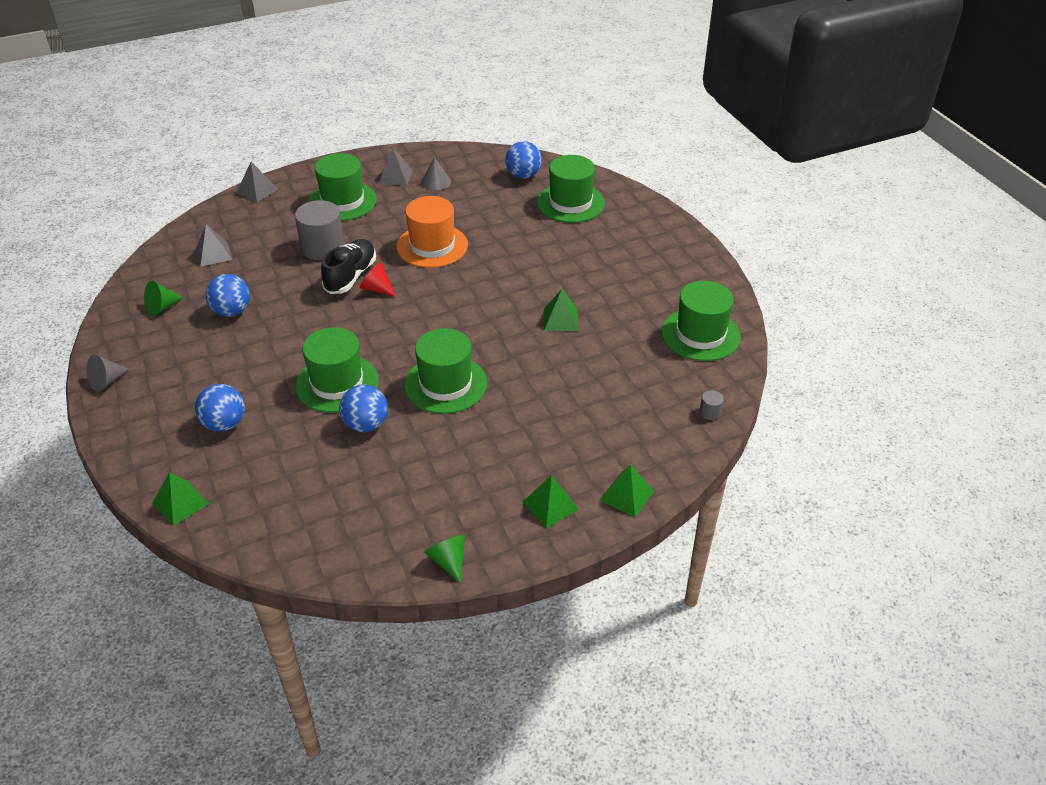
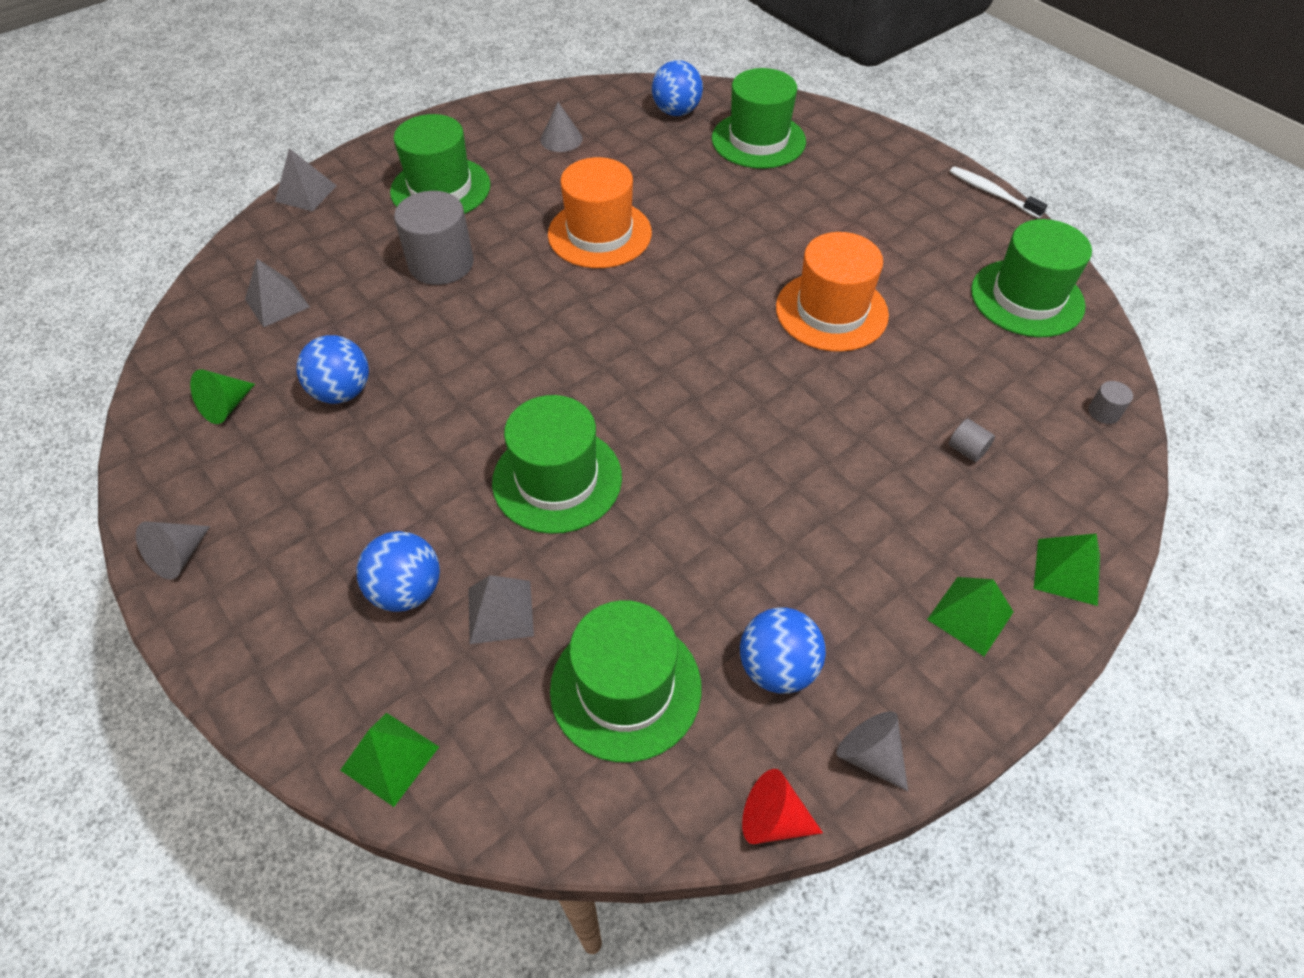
camera: 15 degrees left, 10 degrees up
(350, 276) = (502, 301): black shoe -> none
(366, 424) = (632, 540): blue ball -> blue ball (777, 667)
(377, 289) = (550, 313): red cone -> red cone (773, 819)
(395, 176) = (501, 140): grey pyramid -> grey pyramid (500, 612)
(445, 384) = (720, 446): green hat -> green hat (625, 688)
(448, 561) = (870, 755): green cone -> grey cone
(560, 319) = (831, 311): green pyramid -> orange hat
(603, 416) = (966, 450): none -> grey cylinder
(718, 264) = (992, 193): none -> white toothbrush

